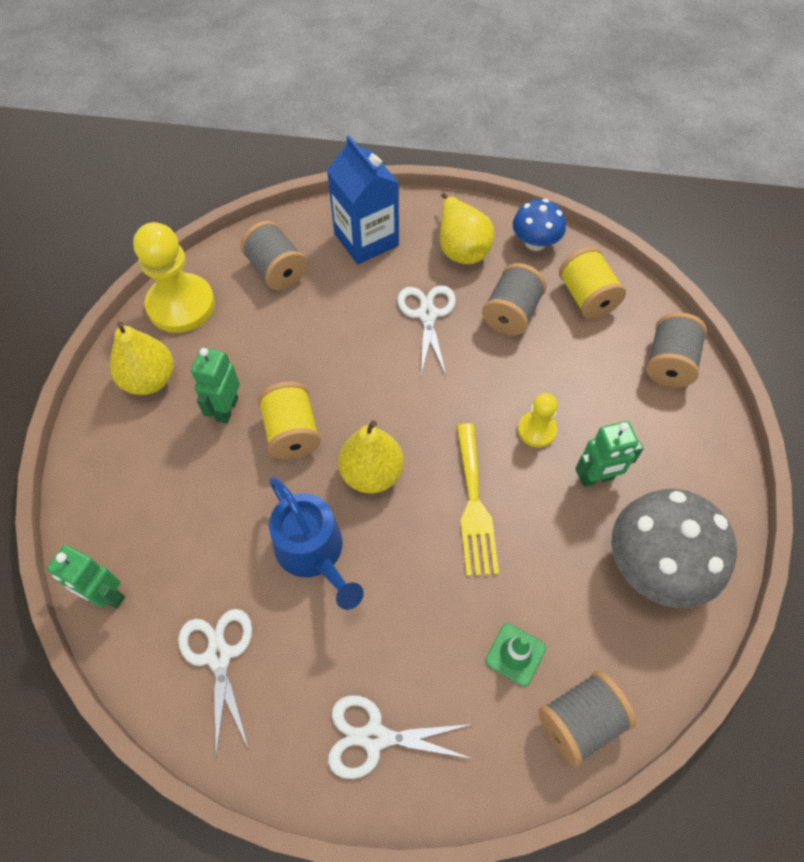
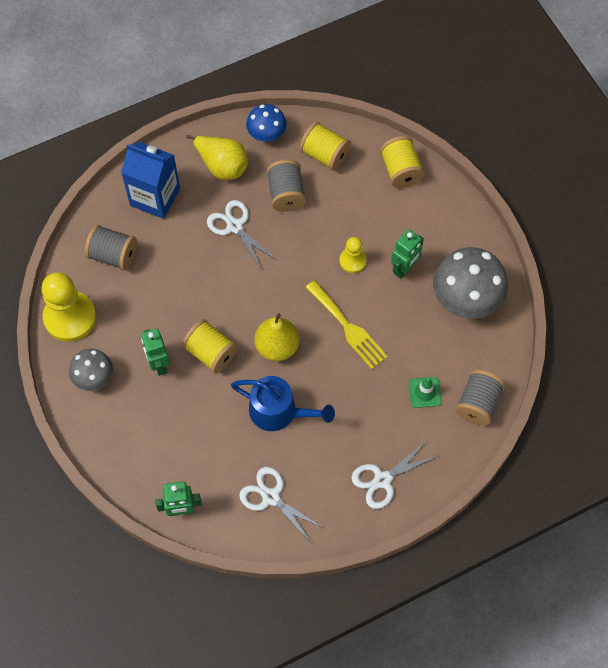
camera: 35 degrees left, 5 degrees up
(149, 380) = (94, 377): yellow pear -> grey mushroom
(669, 363) = (400, 171): grey spool -> yellow spool

